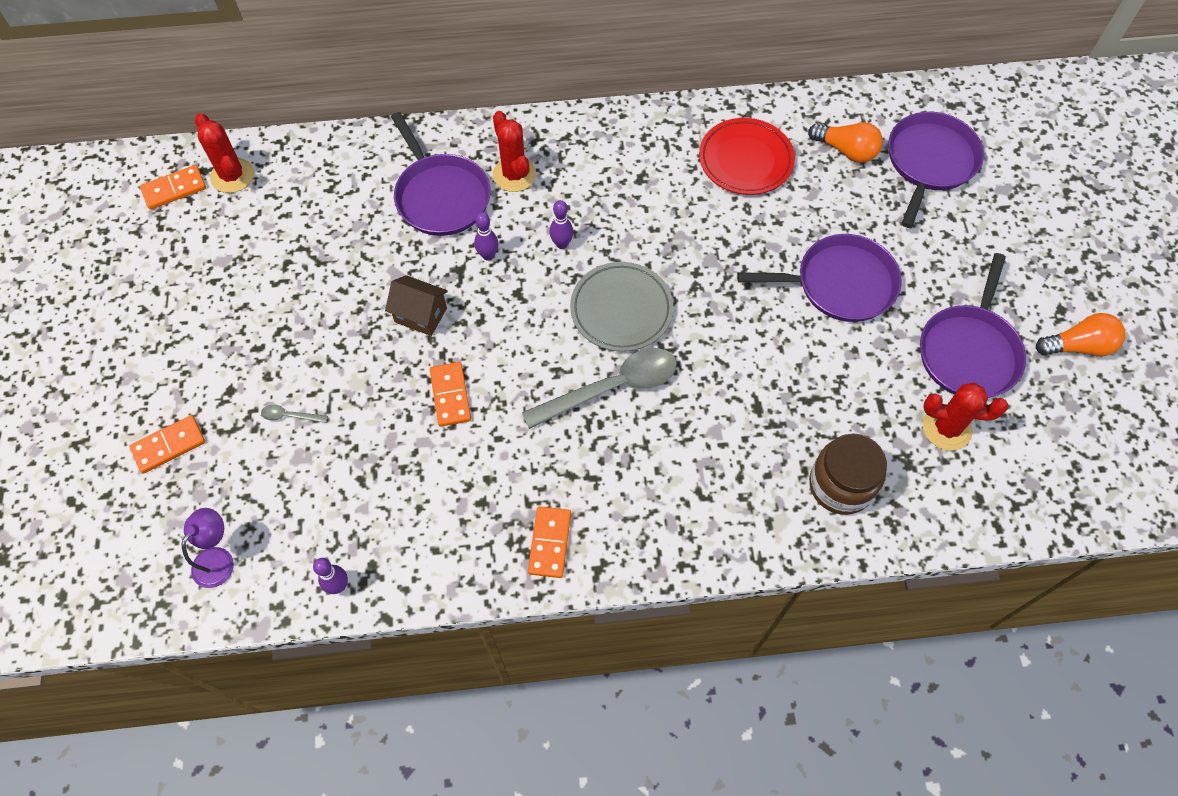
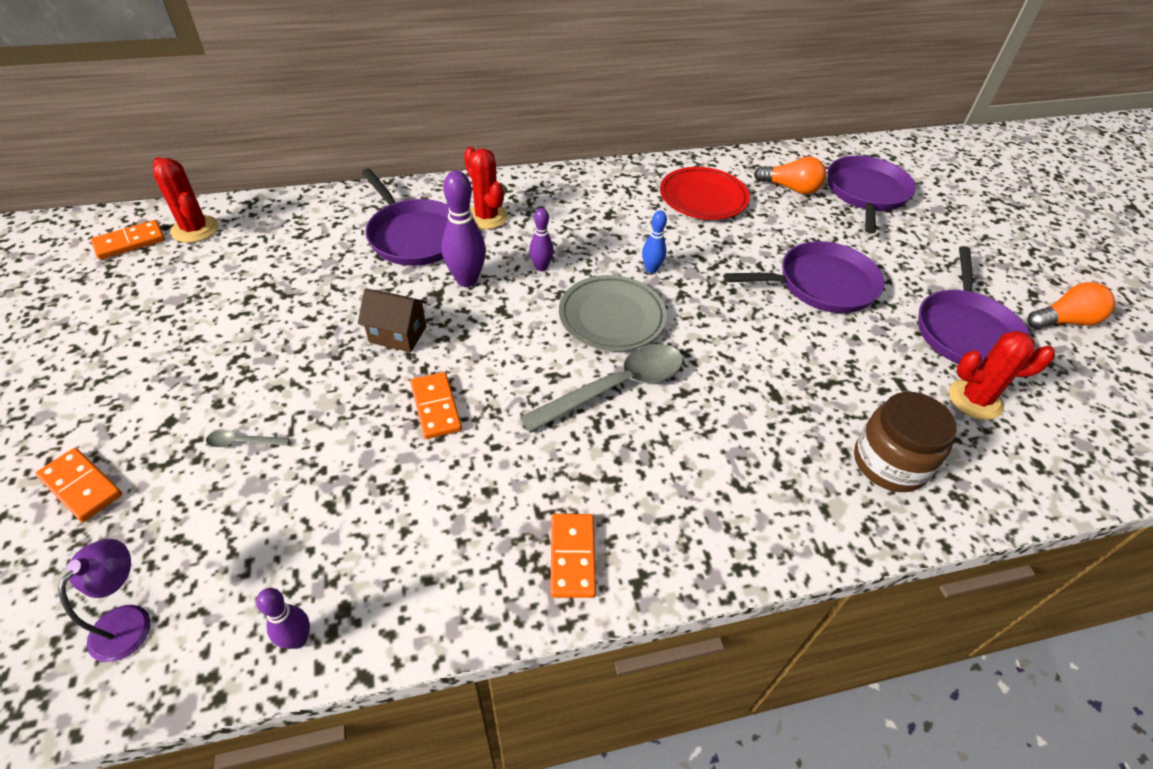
camera: 10 degrees left, 15 degrees down
(169, 445) = (81, 486): orange domino -> orange domino turned 75 degrees clockwise
(488, 255) = (467, 280): purple bowling pin -> purple bowling pin, size x1.71
(671, 253) = (651, 269): none -> blue bowling pin

